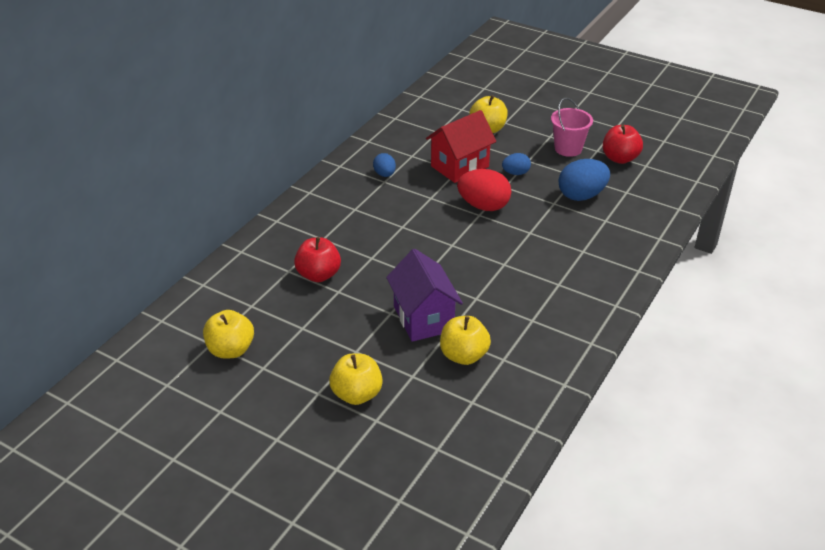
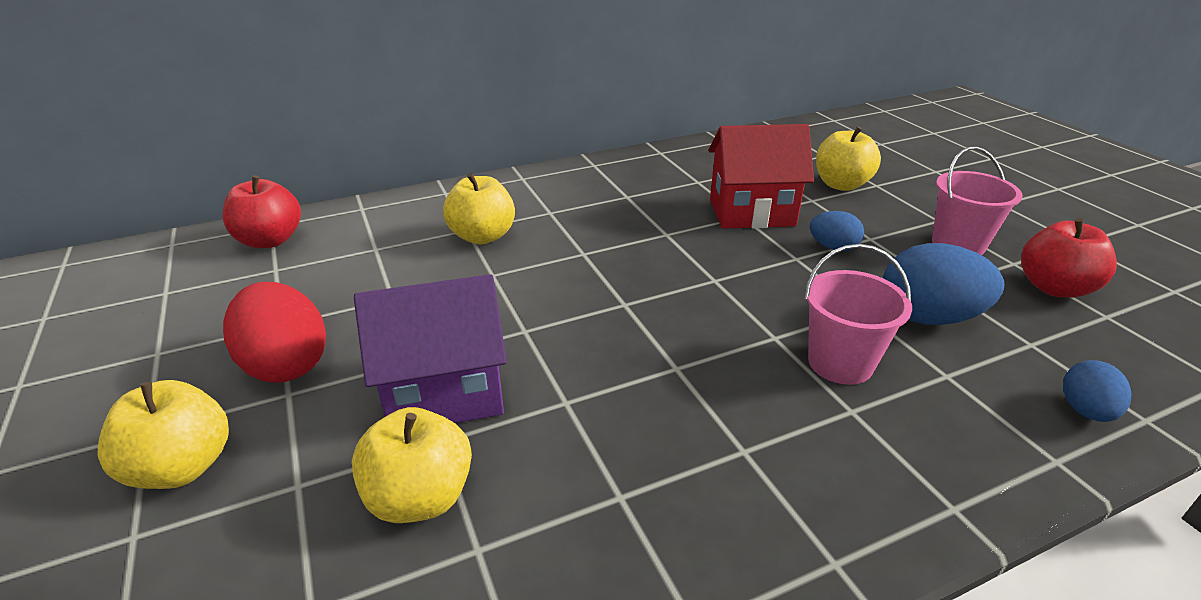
camera: 35 degrees right, 5 degrees down
(231, 350) = (167, 311): yellow apple -> yellow apple (482, 236)
(318, 275) = (399, 268): red apple -> red apple (270, 240)
(384, 174) = (636, 189): blue egg -> blue egg (1085, 411)
(423, 318) = (444, 393): purple house -> purple house turned 60 degrees clockwise
(483, 206) = (734, 271): red egg -> red egg (286, 364)
(564, 232) = (840, 363): none -> pink bucket

